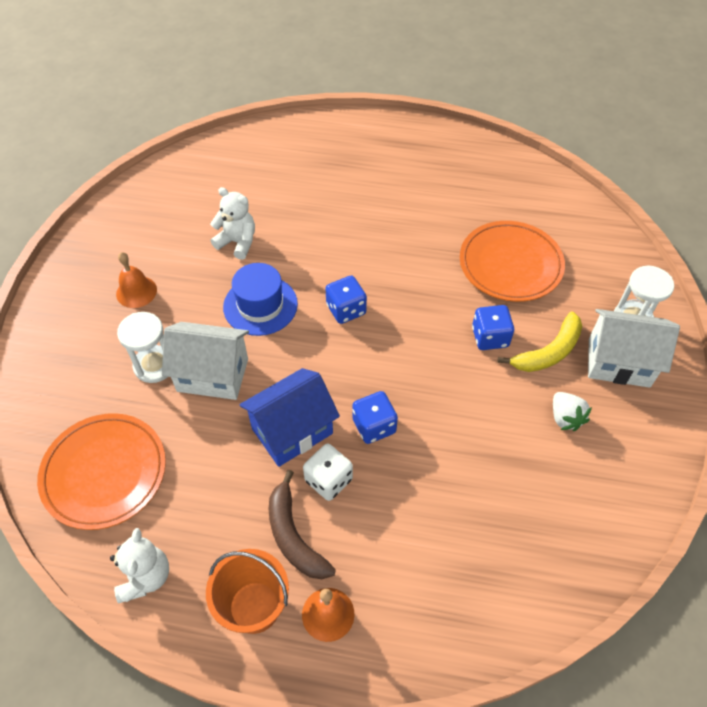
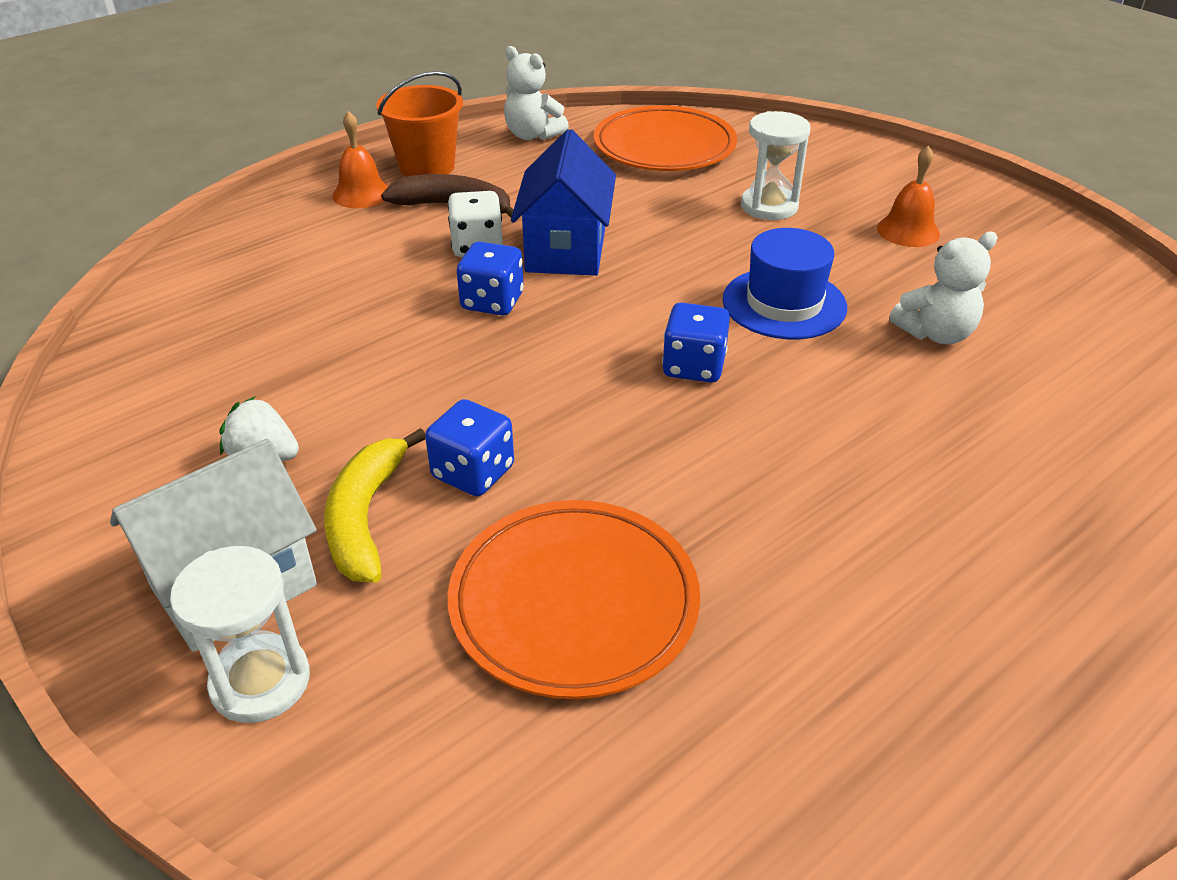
camera: 130 degrees right, 15 degrees down
(212, 375) = (709, 233): white house -> none

